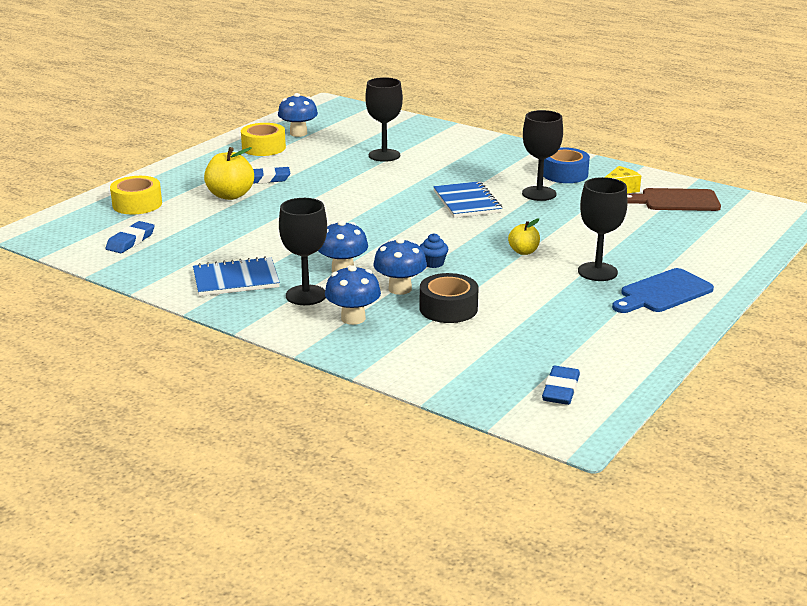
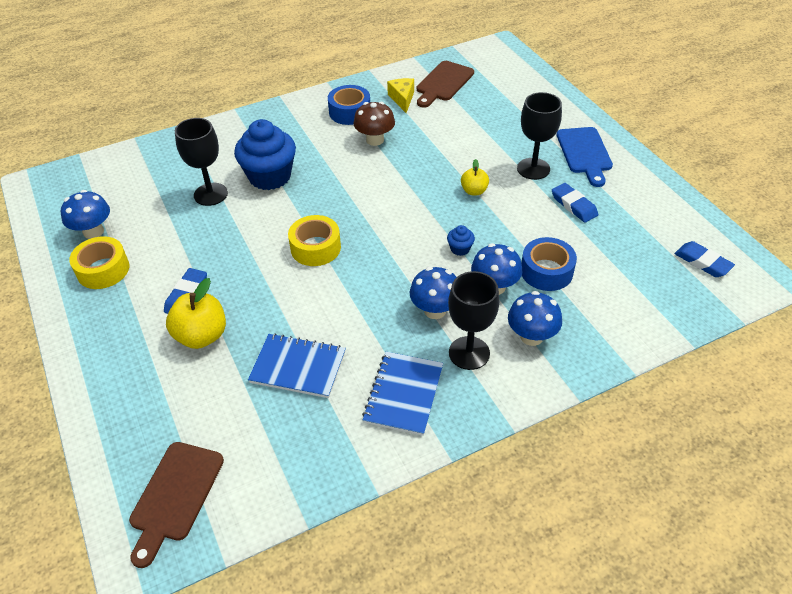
camera: 60 degrees left, 20 degrees up
(83, 228) = (175, 496): none -> brown cutting board
(130, 241) = (248, 458): blue eraser -> blue eraser (574, 205)
(137, 204) = (153, 424): yellow tape -> yellow tape (315, 248)
(432, 168) = (270, 176): none -> blue cupcake
(448, 308) = (546, 271): black tape -> blue tape
(467, 202) = (357, 184): blue notebook -> blue notebook (298, 367)
(539, 193) = (375, 140): black goblet -> brown mushroom

